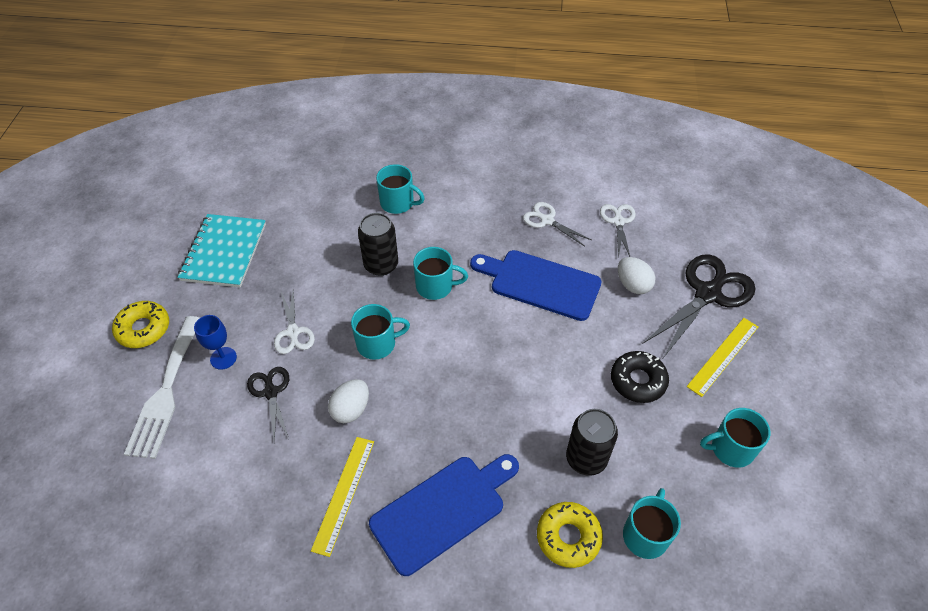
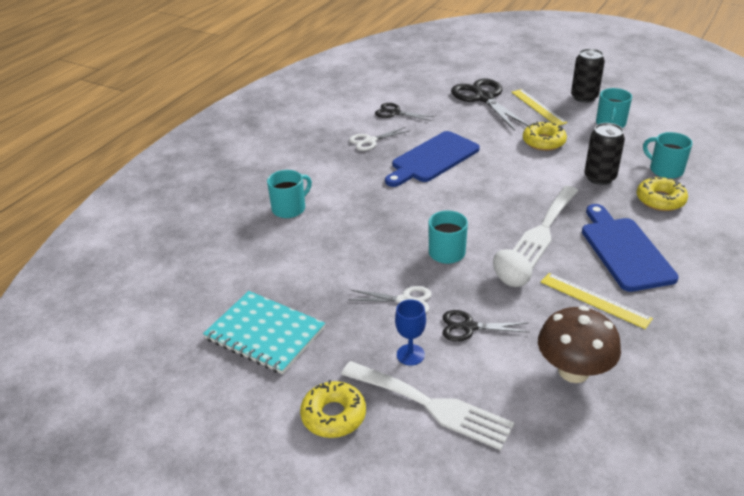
camera: 65 degrees left, 15 degrees down
(232, 493) = (573, 371): none -> brown mushroom
(381, 265) = (358, 233): black can -> black can (584, 97)
(435, 286) = (402, 208): turquoise mug -> none
(450, 420) = (543, 229): none -> white fork
(618, 221) = (394, 113): white scissors -> black scissors
(633, 285) = (458, 122): white egg -> none
(638, 381) = (543, 142): black donut -> yellow donut

